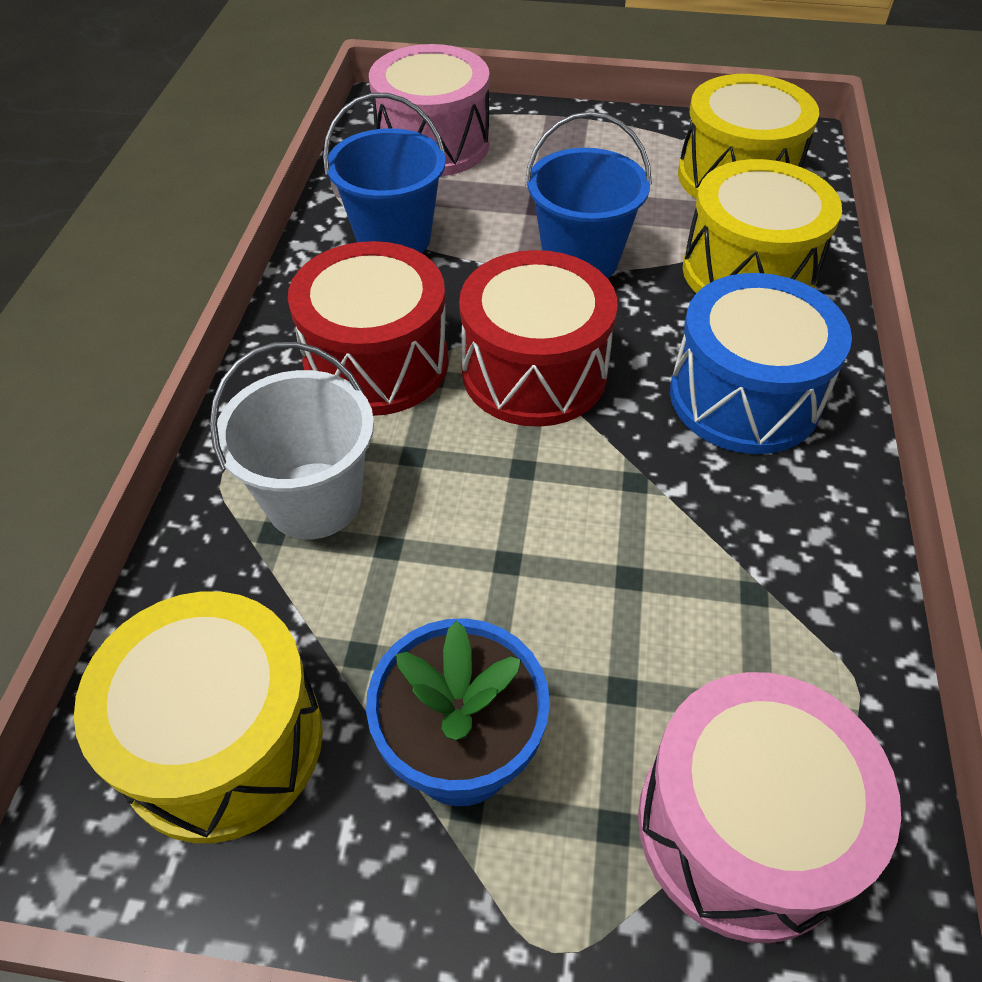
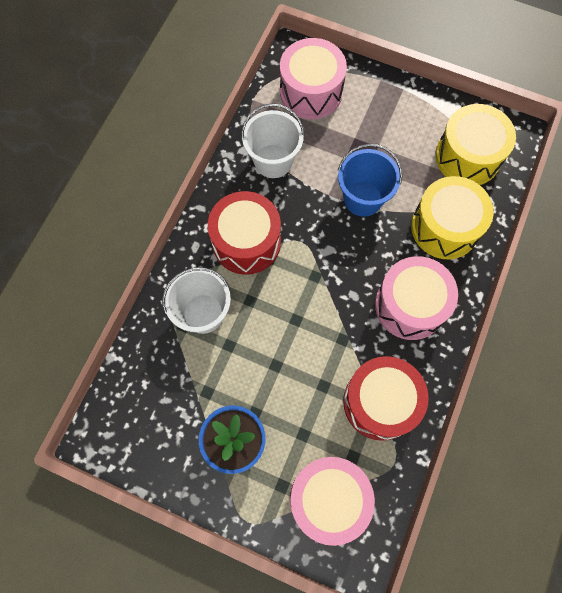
camera: 15 degrees right, 20 degrees up
(223, 741) = (150, 414): yellow drum -> none
(393, 238) = (273, 161): blue bucket -> white bucket
(534, 372) = (317, 266): red drum -> red drum (380, 402)
(744, 397) = (410, 305): blue drum -> pink drum

